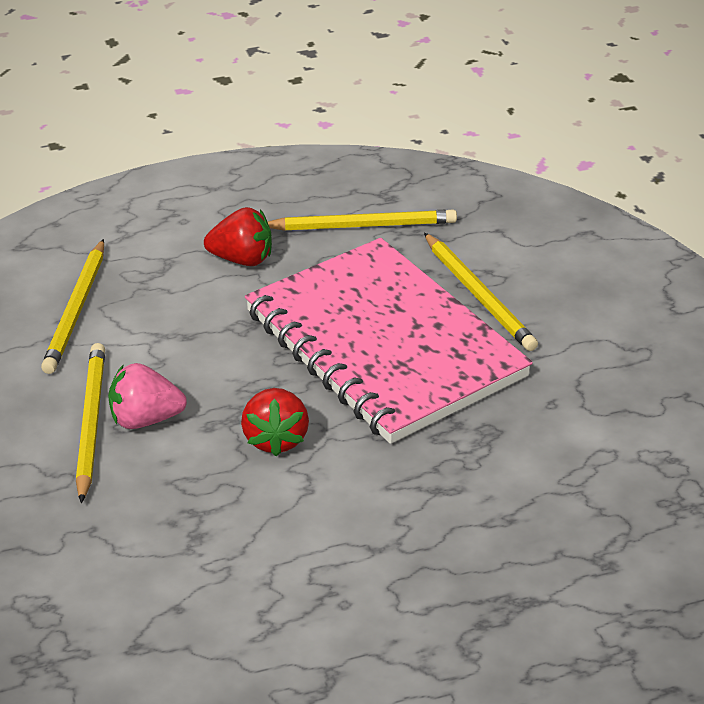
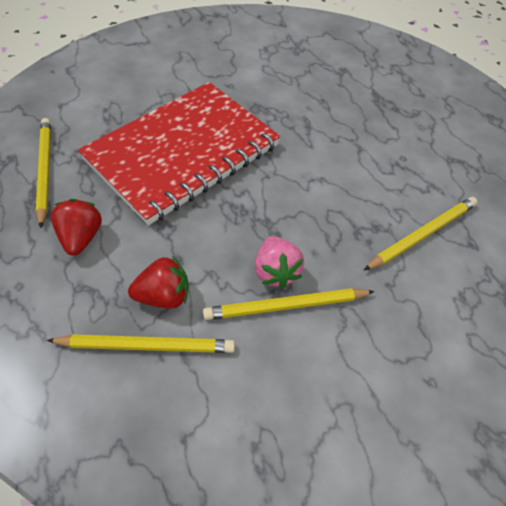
camera: 100 degrees left, 15 degrees up
(275, 439) = (281, 198): red strawberry -> red strawberry (164, 296)
(384, 344) = (182, 153): pink notebook -> red notebook
(479, 295) = (131, 113): yellow pencil -> yellow pencil (422, 234)

